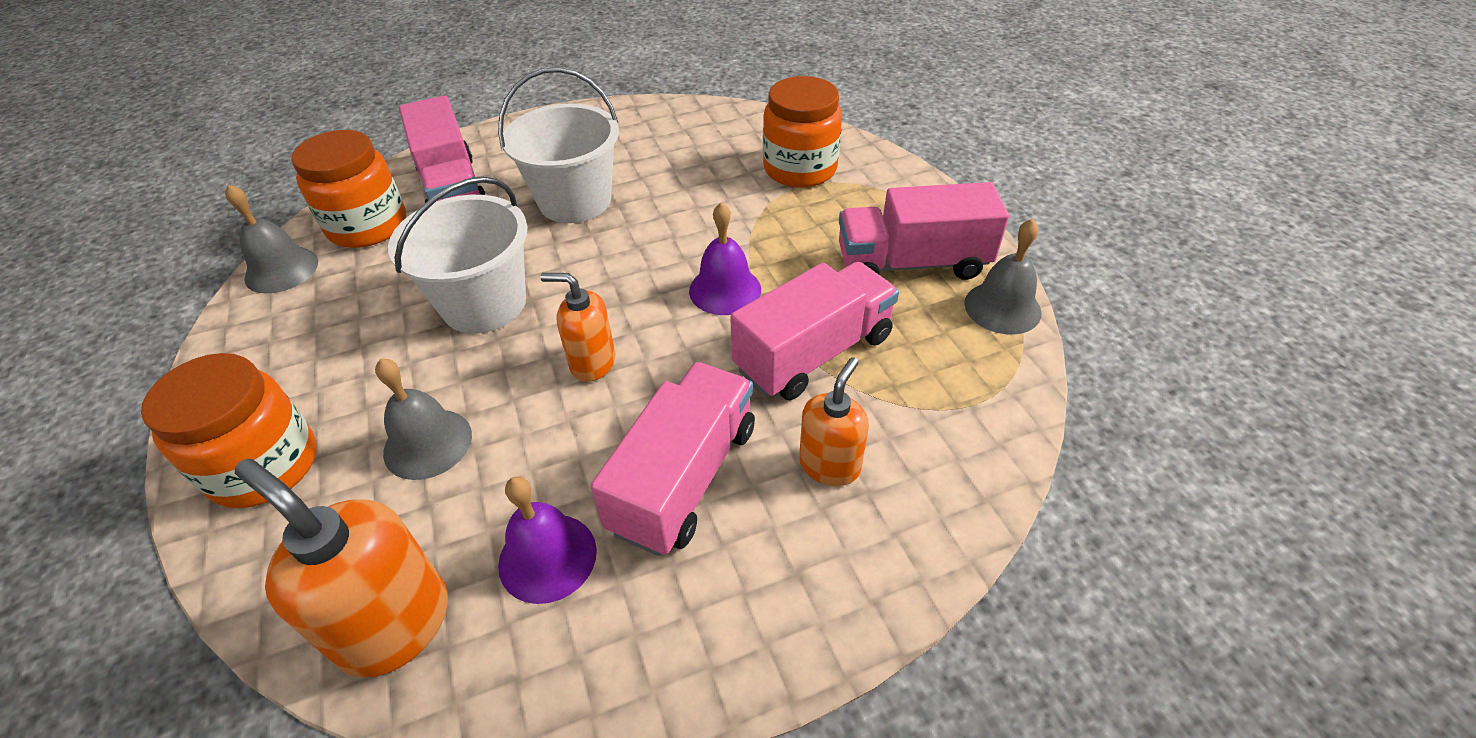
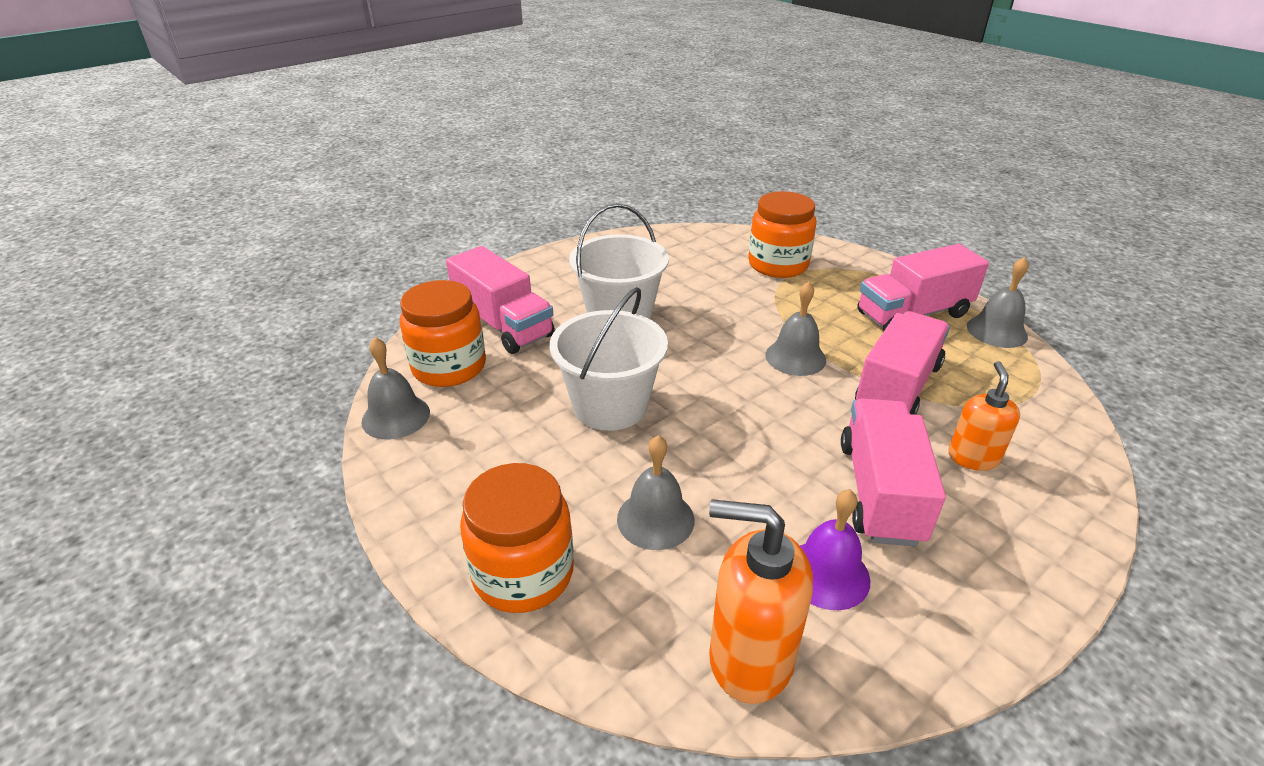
camera: 20 degrees left, 10 degrees down
(592, 363) = (738, 429): orange soap dispenser -> none
(725, 290) = (795, 357): purple bell -> grey bell

